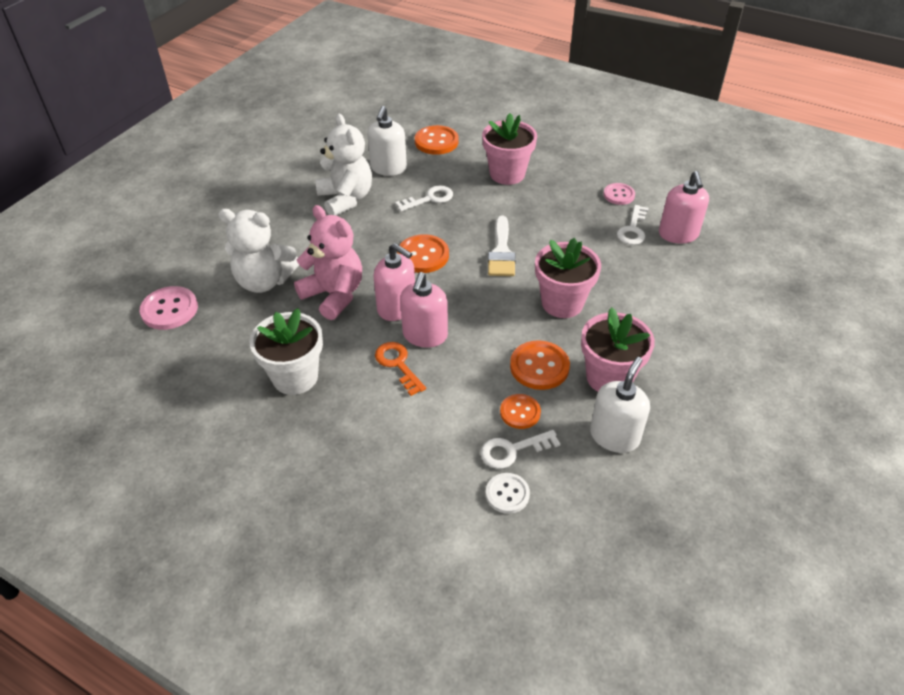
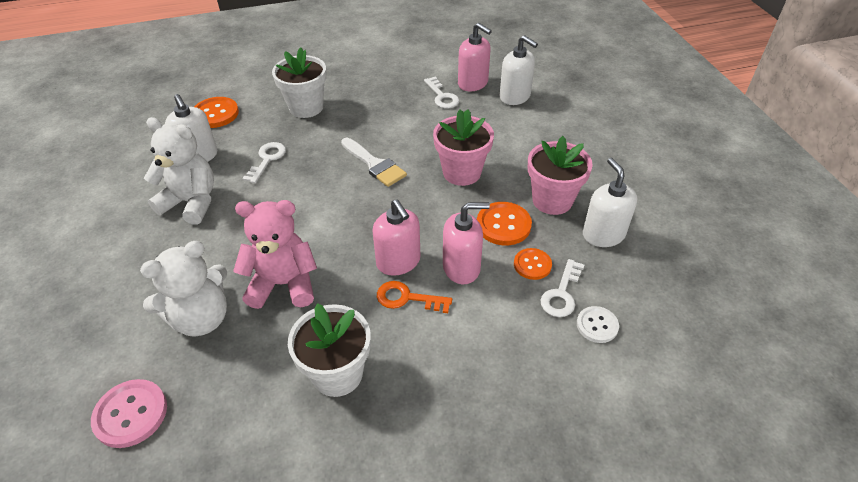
camera: 45 degrees left, 0 degrees up
(397, 308) = (350, 257): pink soap dispenser -> pink soap dispenser (461, 267)
(423, 255) = (318, 204): orange button -> none
(507, 174) = (306, 107): pink flower pot -> white flower pot
(619, 195) = (404, 79): pink button -> none
(703, 270) = (515, 97): none -> white soap dispenser

